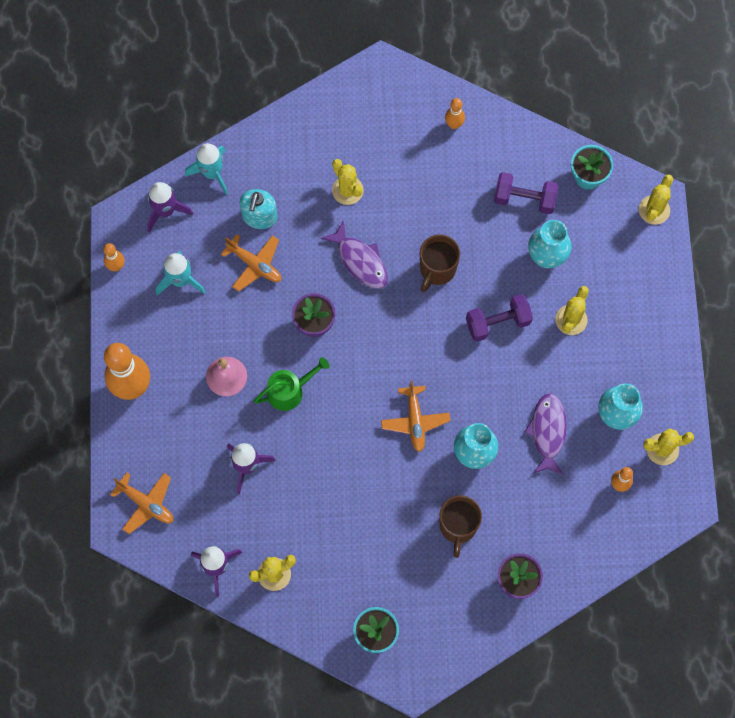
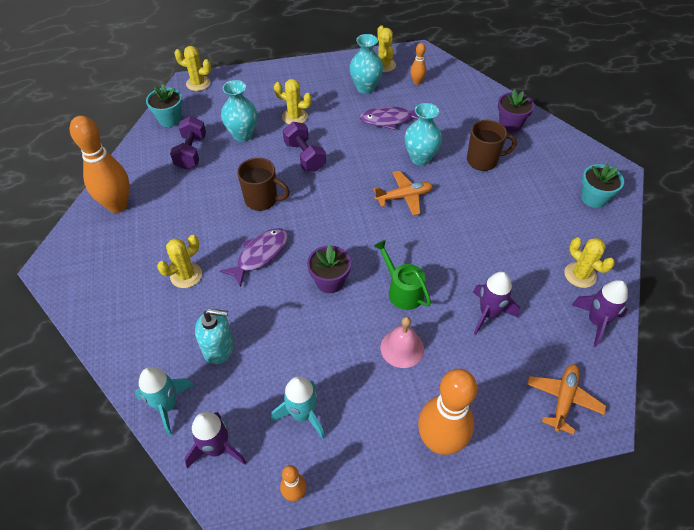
camera: 100 degrees left, 20 degrees down
(255, 265) = (274, 343): orange plane -> none
(454, 124) = (117, 205): orange bowling pin -> orange bowling pin, size x2.12

